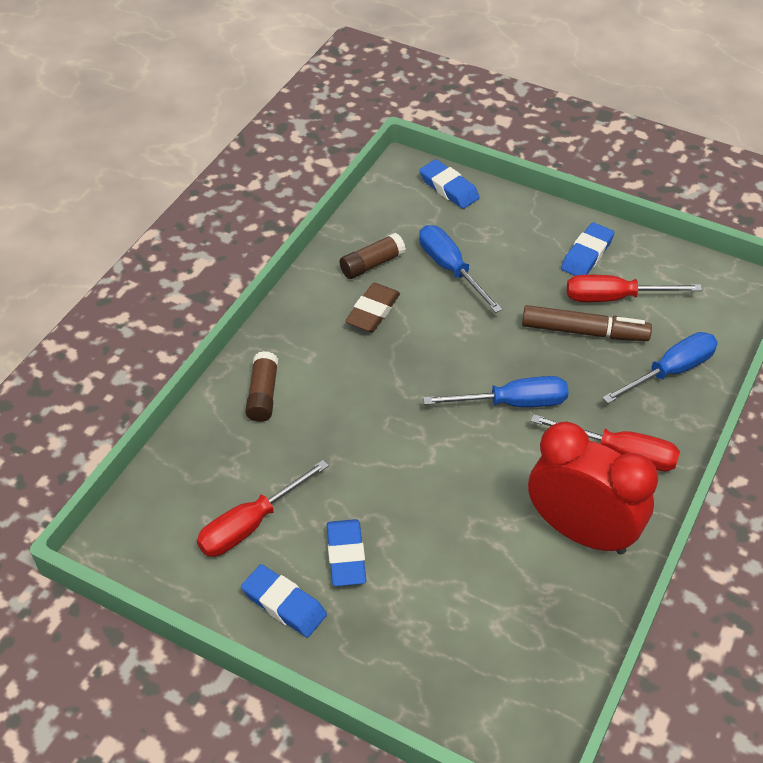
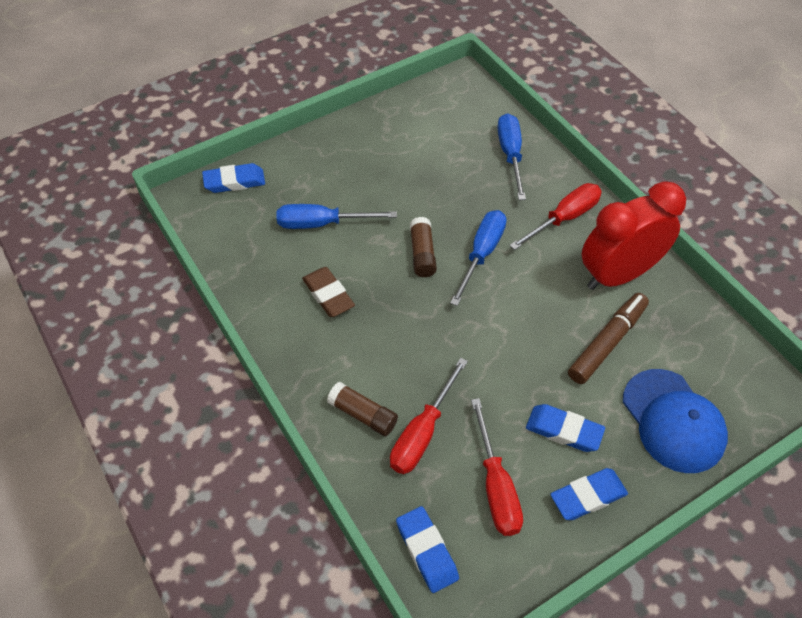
camera: 60 degrees left, 5 degrees up
(372, 264) = (276, 271): brown glue stick -> brown glue stick (422, 253)
(422, 650) = (673, 421): none -> blue cap
(584, 331) = (443, 180): brown marker -> brown marker (607, 343)
(586, 254) = (371, 140): blue eraser -> blue eraser (426, 551)
(614, 298) = (424, 147): red screwdriver -> red screwdriver (422, 433)

